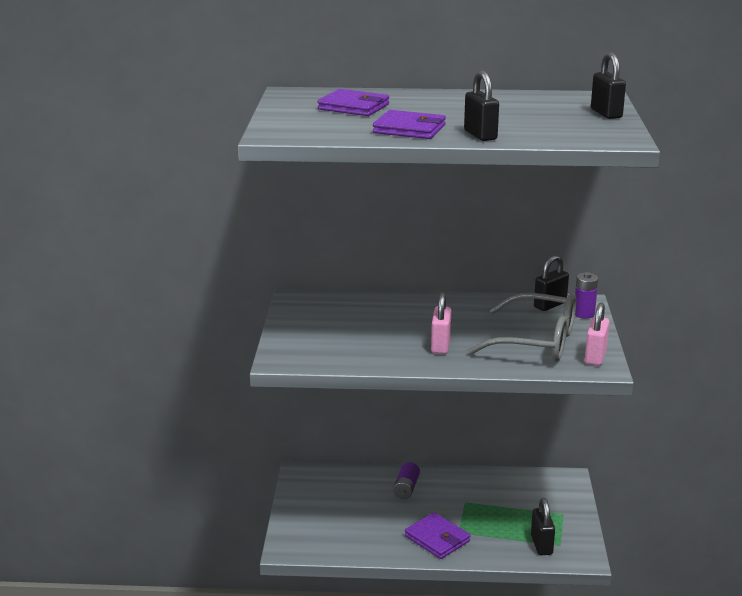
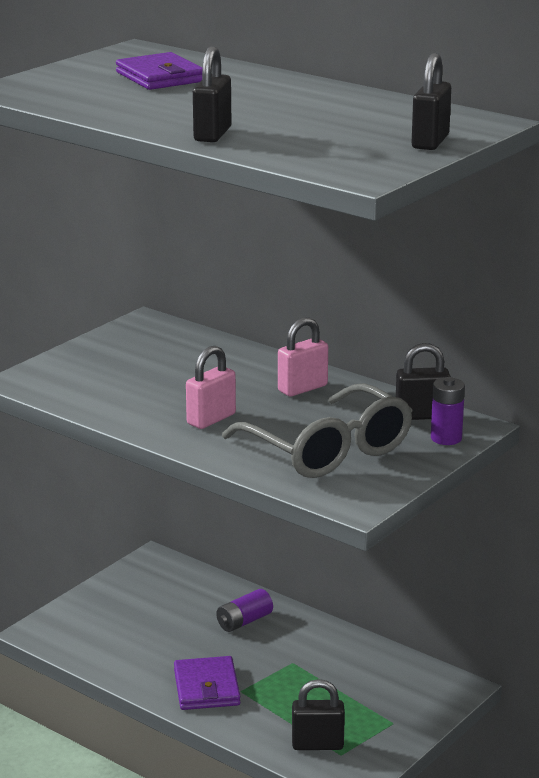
camera: 35 degrees right, 0 degrees up
(409, 129) = (154, 112): purple wallet -> none
(541, 545) = (317, 744): black padlock -> black padlock turned 60 degrees clockwise
(595, 357) = (369, 489): pink padlock -> pink padlock (302, 388)

